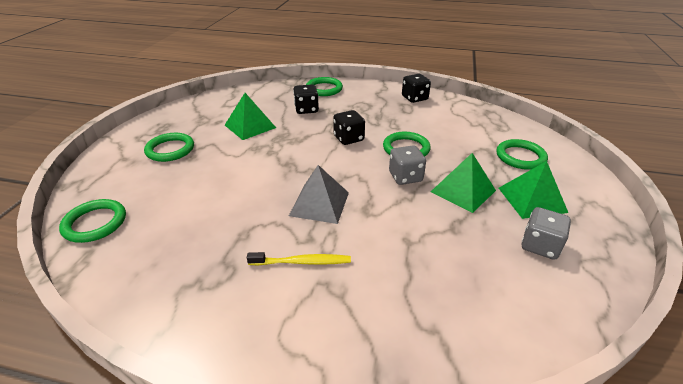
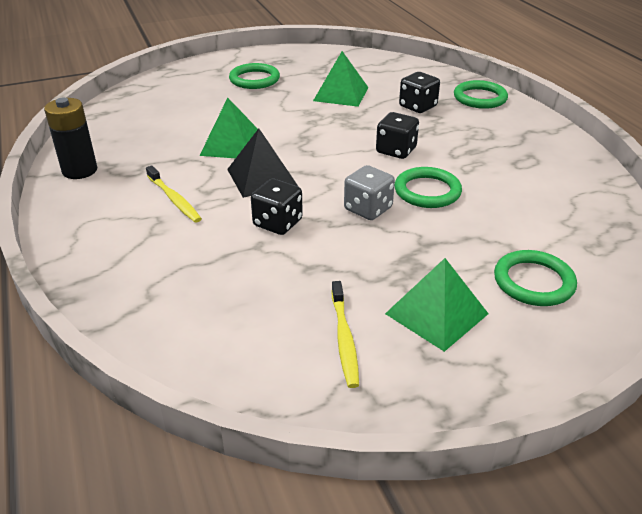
camera: 55 degrees right, 0 degrees up
(95, 223) = (135, 99): green ring -> none
(179, 310) = (80, 170): none -> black battery
(319, 203) = (262, 177): grey pyramid -> black pyramid
(414, 98) = (562, 159): black dice -> black dice (277, 223)
(463, 191) = (389, 255): green pyramid -> green pyramid (232, 144)
(540, 246) = (344, 339): grey dice -> yellow toothbrush

